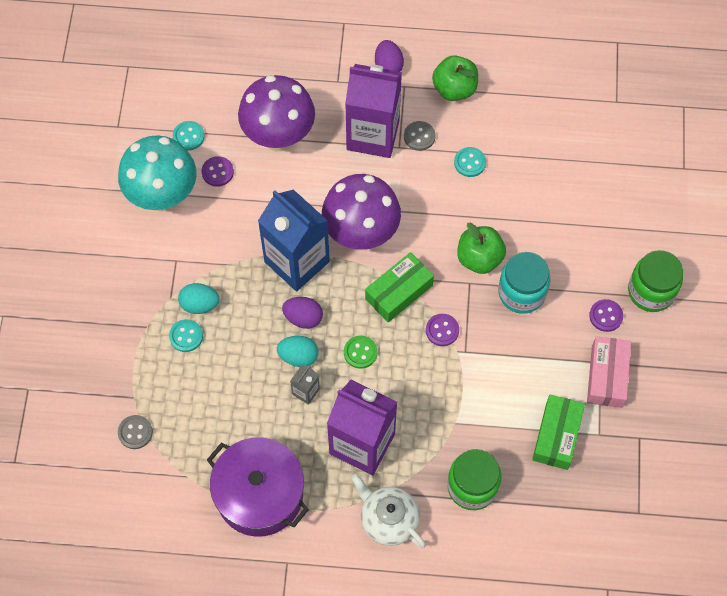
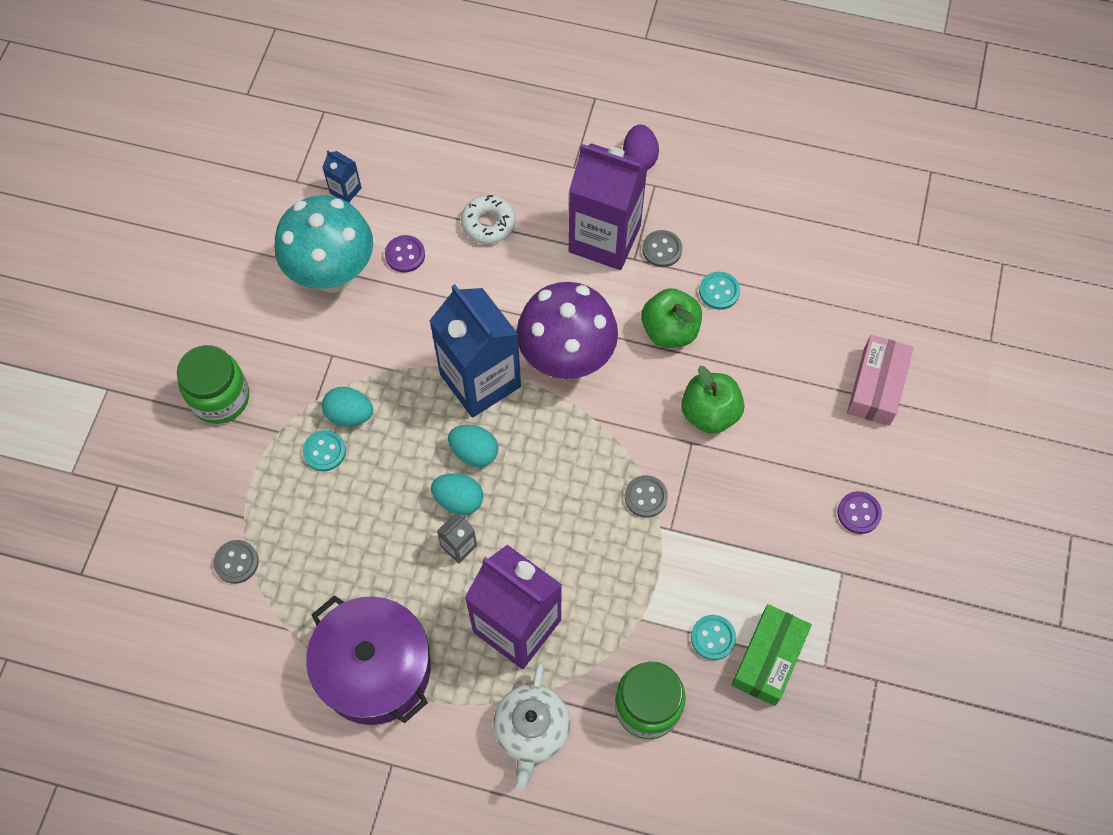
camera: 10 degrees right, 0 degrees up
(159, 128) = (345, 190): none -> blue carton
(188, 136) = (379, 206): turquoise button -> turquoise button (713, 638)
(279, 137) = (488, 223): purple mushroom -> white donut
(303, 318) = (474, 452): purple egg -> turquoise egg
(360, 352) = (537, 508): green button -> none
(388, 519) = (531, 731): white teapot -> white teapot turned 135 degrees counterclockwise
(399, 292) = (600, 439): green box -> none
(442, 330) = (646, 497): purple button -> grey button
(454, 89) = (716, 198): green apple -> green apple (669, 330)
(521, 293) = (755, 466): turquoise jar -> none
(607, 376) = (847, 591): pink box -> pink box (876, 386)
(651, 291) = (922, 491): green jar -> green jar (220, 398)

